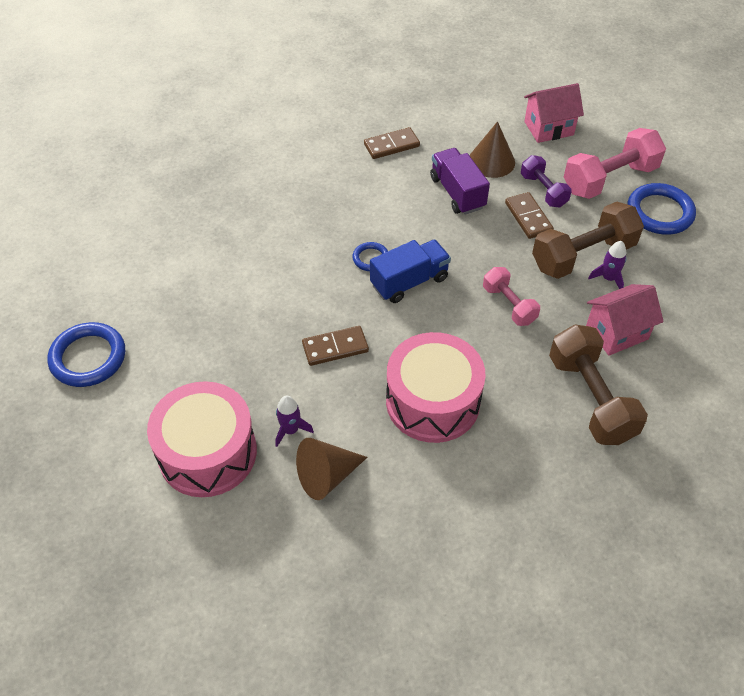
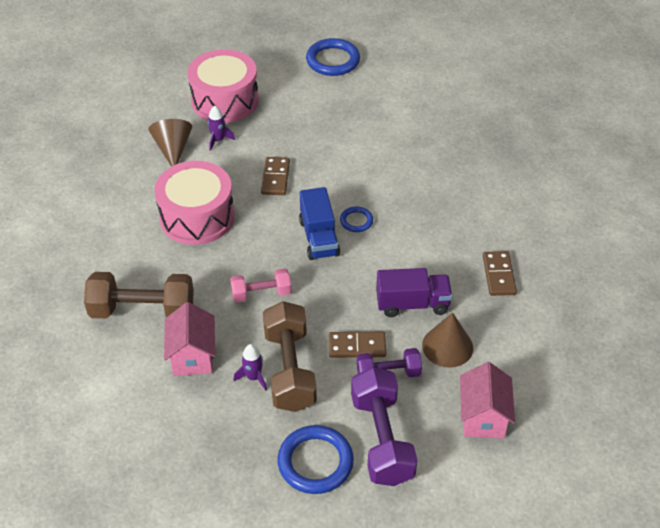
camera: 110 degrees right, 5 degrees down
(609, 179) = (381, 439): pink dumbbell -> purple dumbbell

